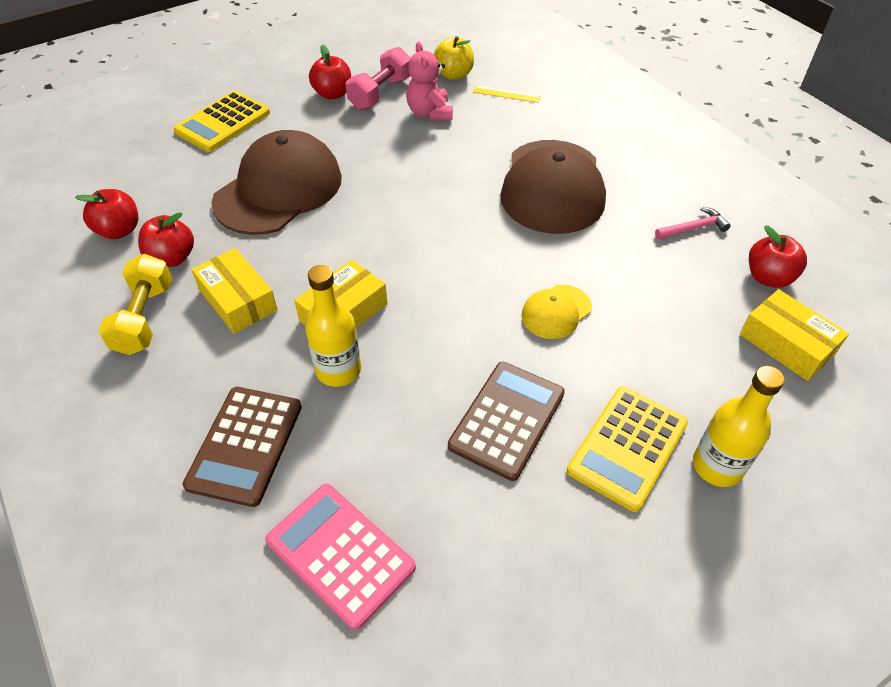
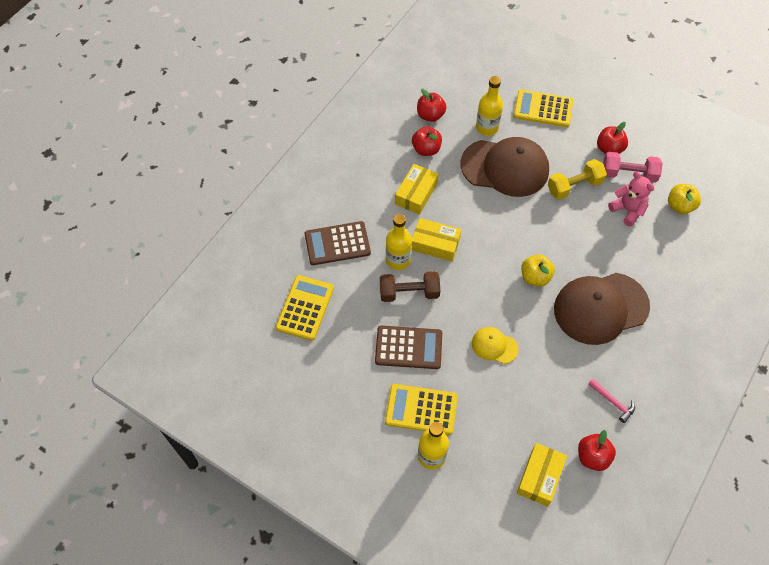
camera: 65 degrees right, 10 degrees up
(144, 318) = (383, 162): yellow dumbbell -> yellow dumbbell (574, 186)
(199, 182) = (487, 128): none -> yellow bottle
(340, 554) = (305, 308): pink calculator -> yellow calculator
(407, 379) = (409, 293): none -> brown dumbbell
(430, 113) = (627, 210): pink teddy bear -> pink teddy bear turned 90 degrees clockwise
(471, 227) = (535, 277): none -> yellow apple
(506, 94) = (680, 246): yellow ruler -> none

